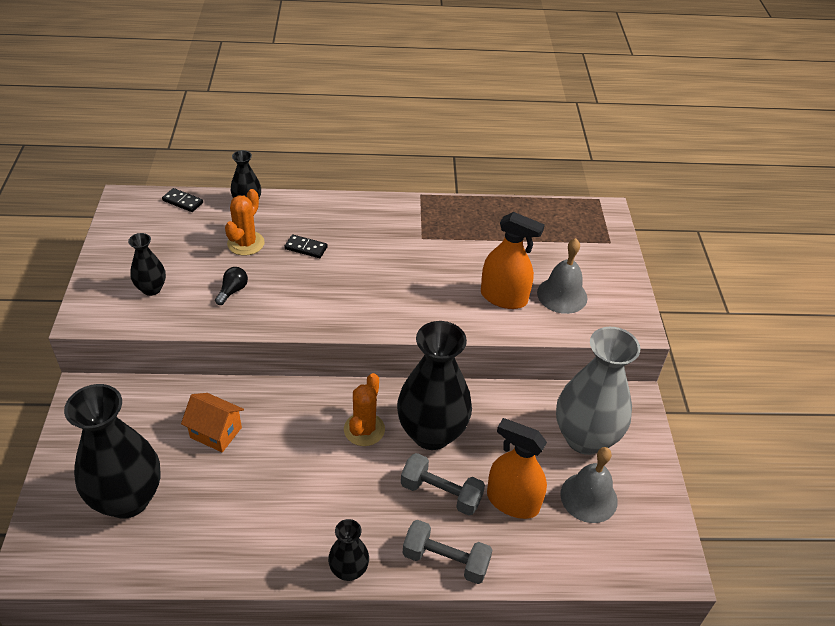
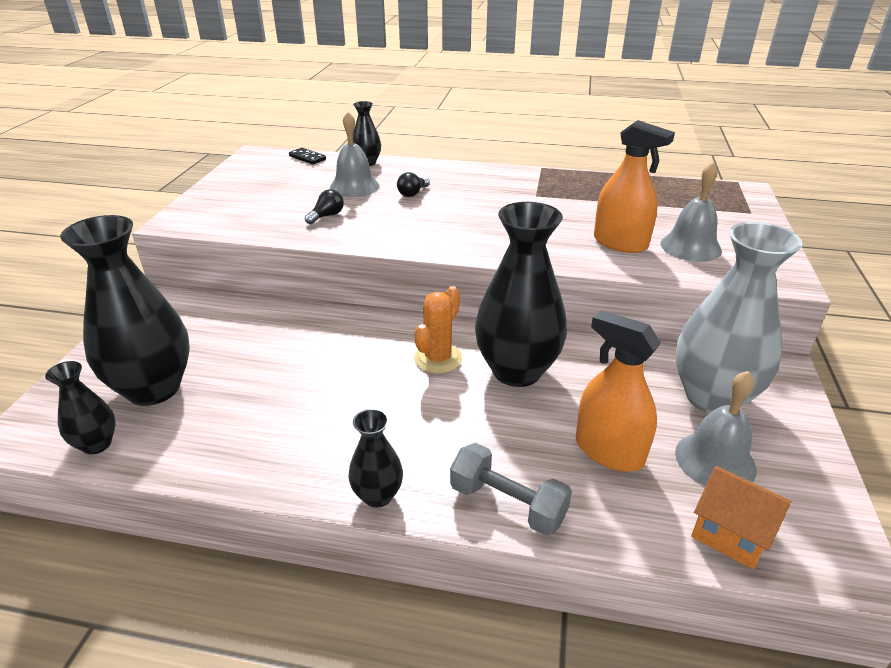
camera: 15 degrees right, 10 degrees down
(151, 289) = (248, 208): black vase -> black vase (97, 444)
(216, 432) = (274, 343): orange house -> orange house (730, 534)
(246, 243) = (354, 186): orange cactus -> grey bell
(306, 248) = (413, 193): black domino -> black light bulb
(441, 493) = (516, 430): grey dumbbell -> none

